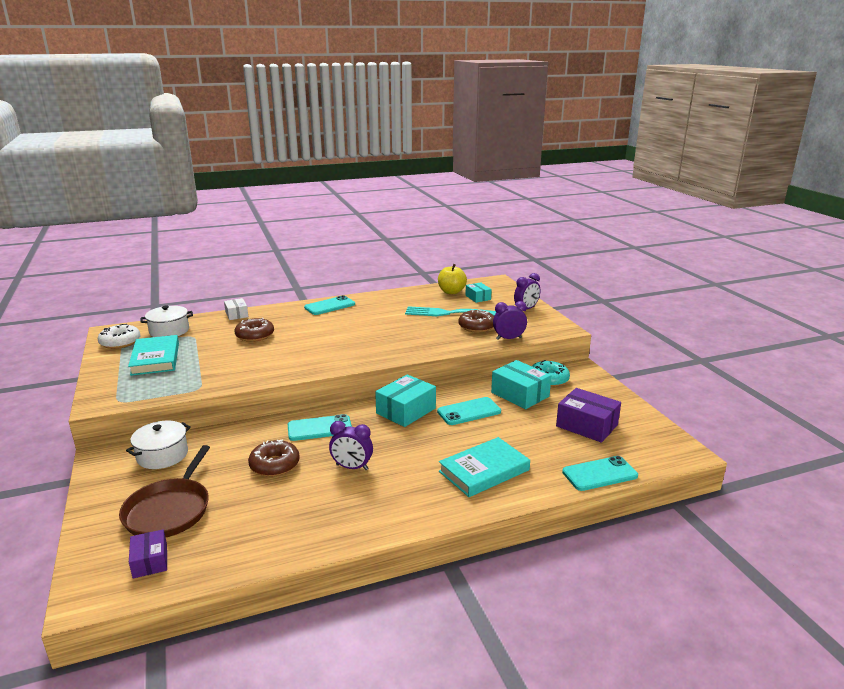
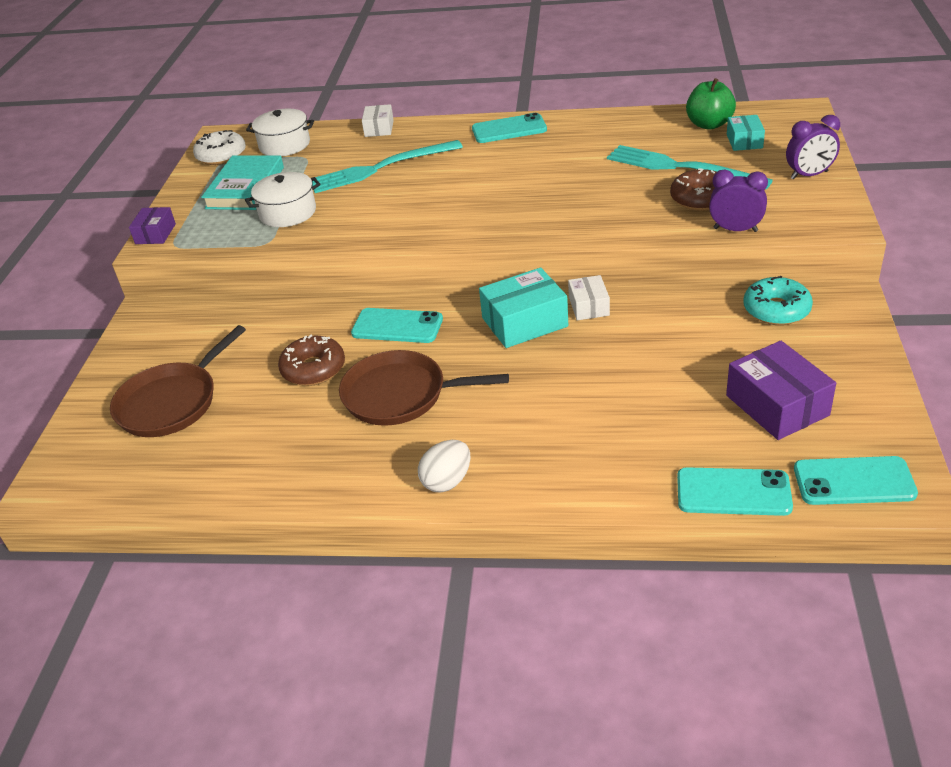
camera: 30 degrees right, 15 degrees up
(150, 561) = (121, 462): purple box -> purple box (155, 234)
(162, 455) = (203, 326): white pot -> white pot (288, 213)
(255, 335) = (380, 168): brown donut -> turquoise fork
(352, 467) = (400, 395): purple clock -> brown pan
(423, 510) = (447, 481): none -> white egg
(440, 395) = (589, 306): none -> white box
(451, 292) = (709, 124): yellow apple -> green apple
(469, 412) = (612, 342): turquoise phone -> turquoise phone (854, 481)
(484, 471) = (567, 443): turquoise book -> none
(520, 394) = (710, 328): turquoise box -> none

